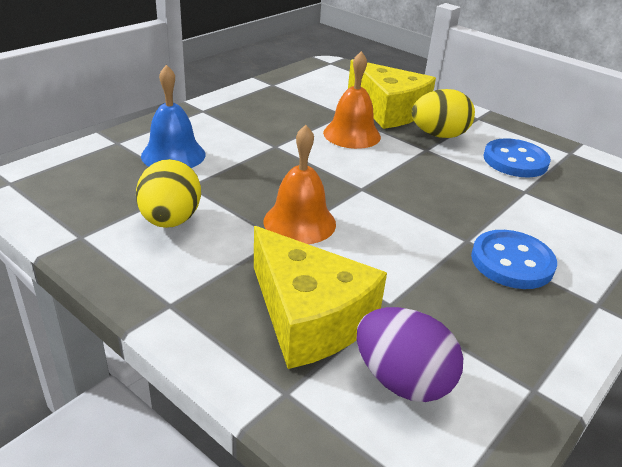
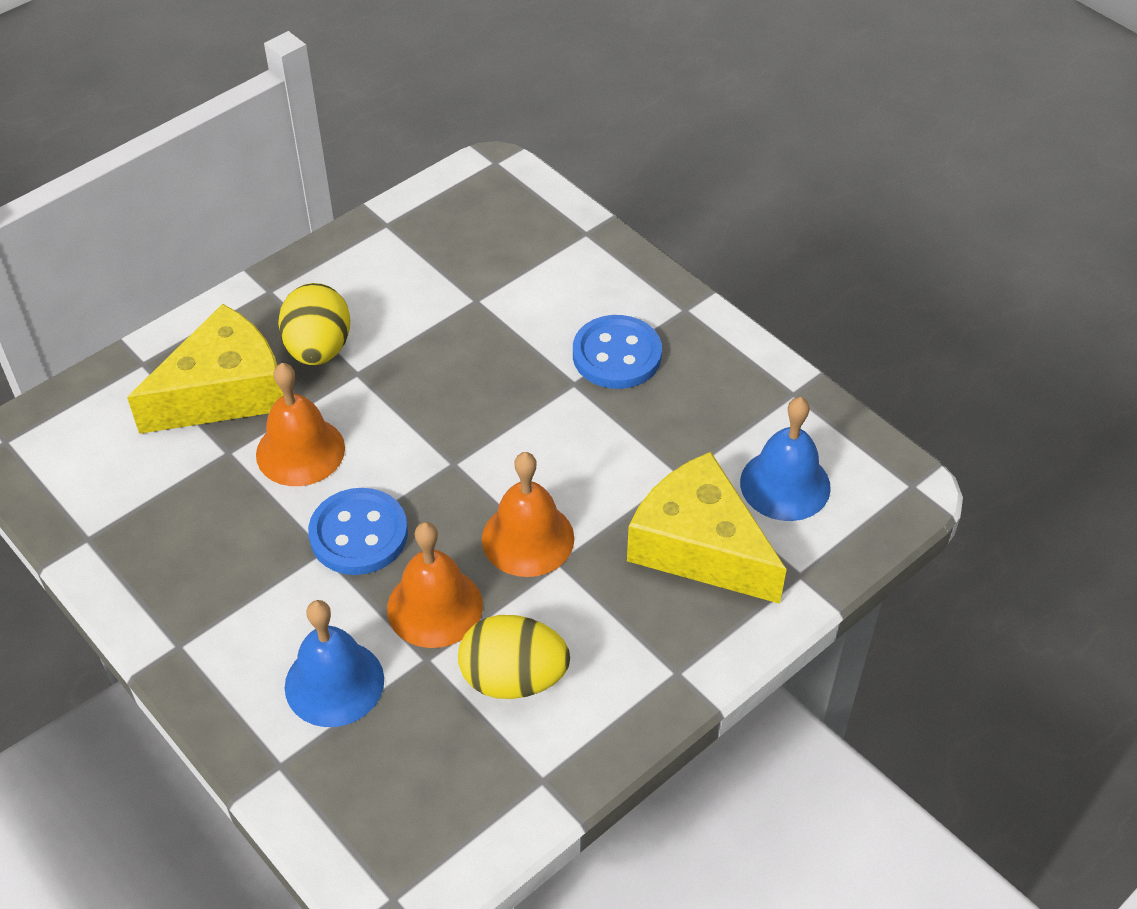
camera: 80 degrees left, 15 degrees up
(233, 186) = (435, 607): none -> orange bell
(309, 317) = (700, 546): yellow cheese -> yellow cheese turned 105 degrees counterclockwise
(402, 380) = (785, 484): purple egg -> blue bell
(515, 161) = (402, 287): blue button -> blue button (359, 534)

